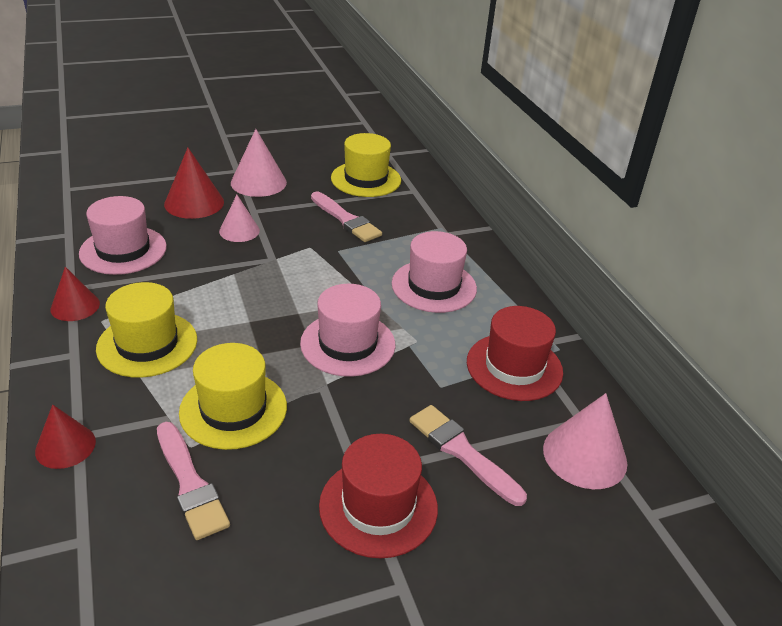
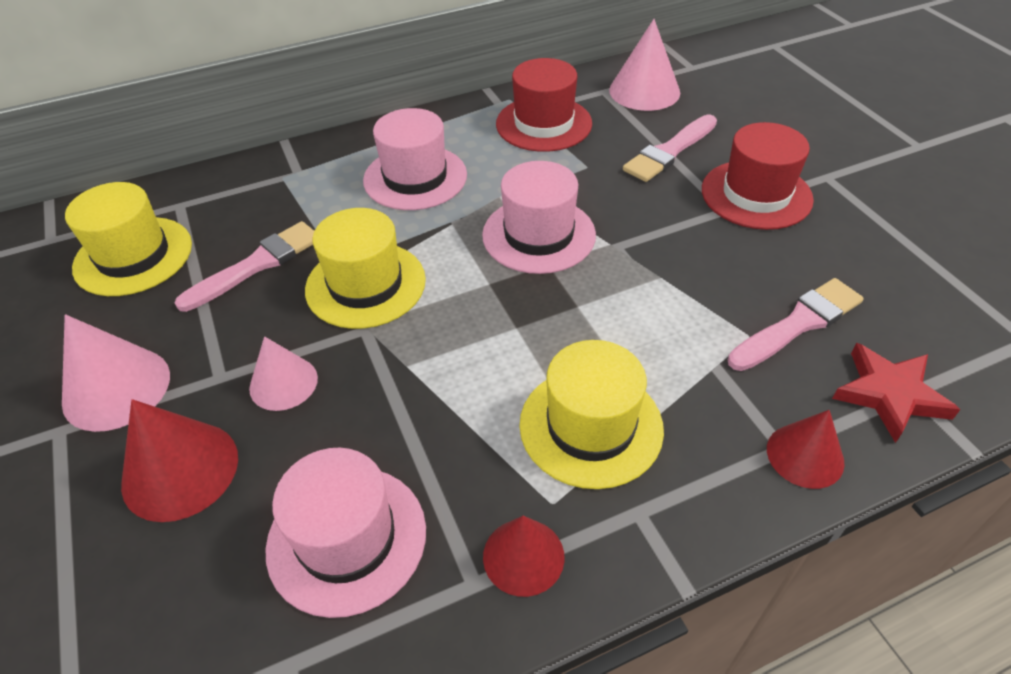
camera: 90 degrees left, 10 degrees up
(88, 521) = (890, 394): none -> red star
(233, 409) = (679, 311): yellow hat -> yellow hat (365, 284)

